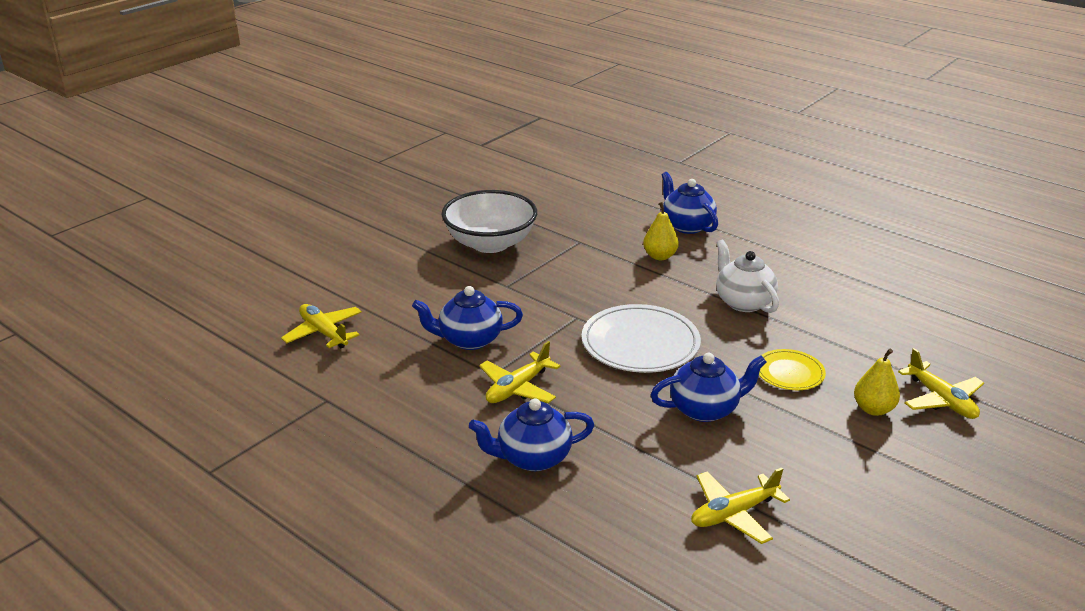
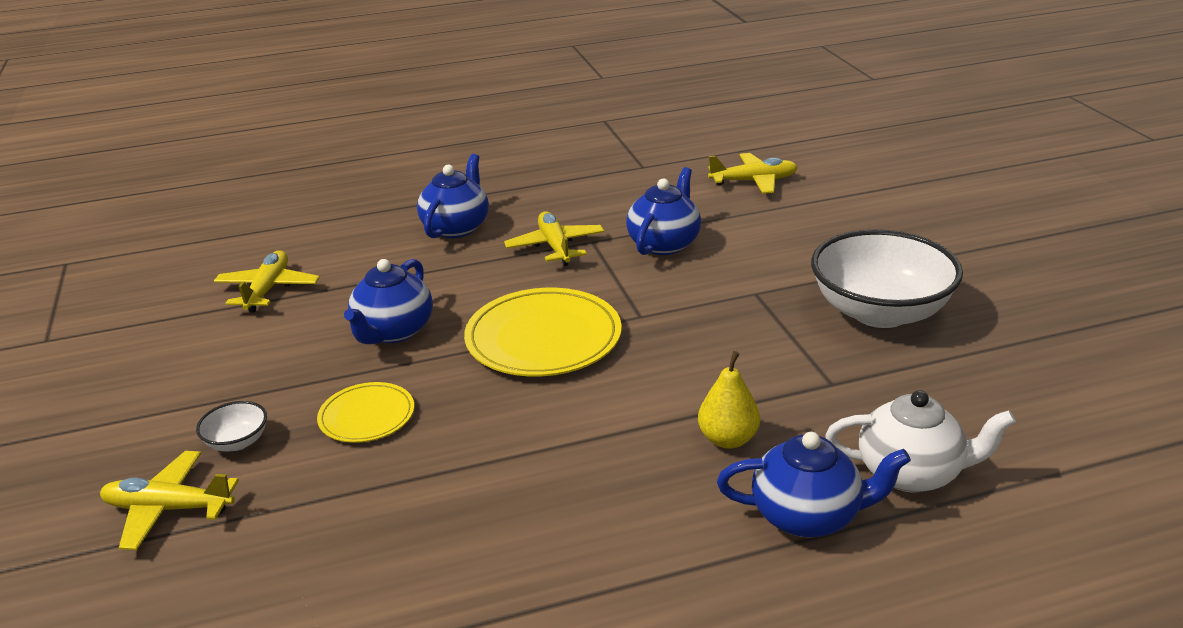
camera: 125 degrees right, 0 degrees up
(640, 343) = (543, 338): white plate -> yellow plate
(743, 302) = (536, 458): white teapot -> white teapot (911, 473)
(873, 409) = (237, 442): yellow pear -> white bowl

